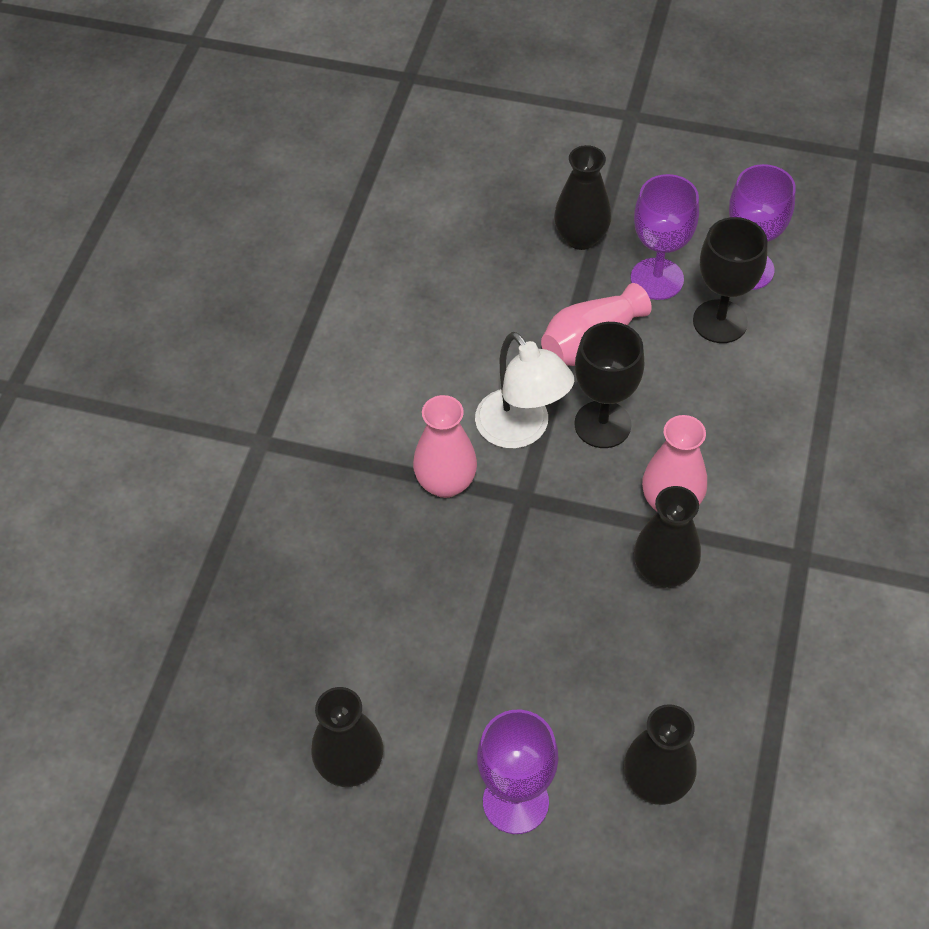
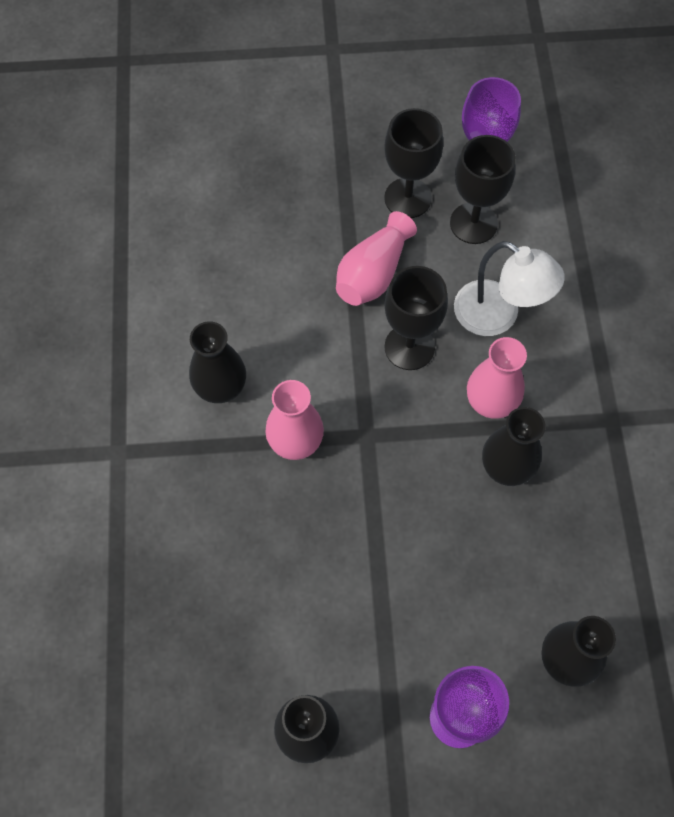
camera: 20 degrees left, 10 degrees up
(521, 430) = (343, 373): white lamp -> white lamp (498, 316)
(581, 238) = (330, 177): black vase -> black vase (221, 387)
(657, 279) = (407, 198): purple goblet -> black goblet

